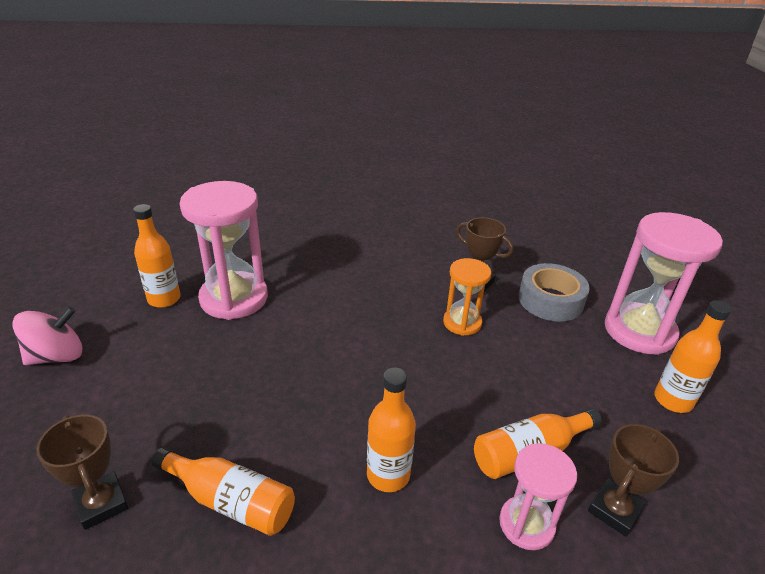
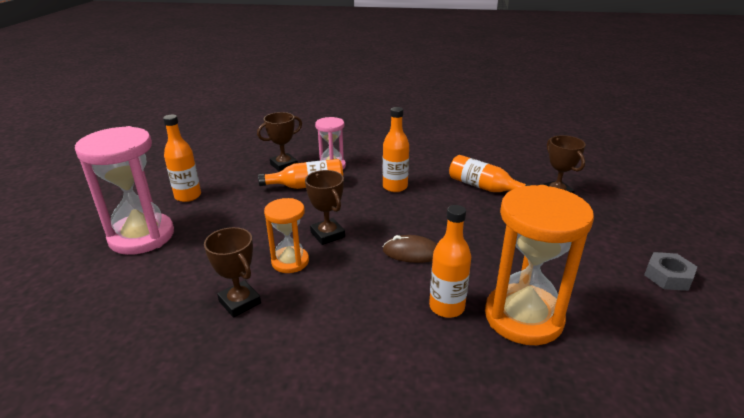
camera: 165 degrees left, 5 degrees down
(57, 356) = (668, 276): pink spinning top -> grey nut
(164, 299) = (606, 326): orange bottle -> orange bottle (446, 307)
(234, 298) = (523, 317): pink hourglass -> orange hourglass
(339, 350) = (411, 252): none -> brown mouse
(443, 361) = (327, 235): none -> brown trophy
(550, 300) = (183, 272): grey tape -> none

